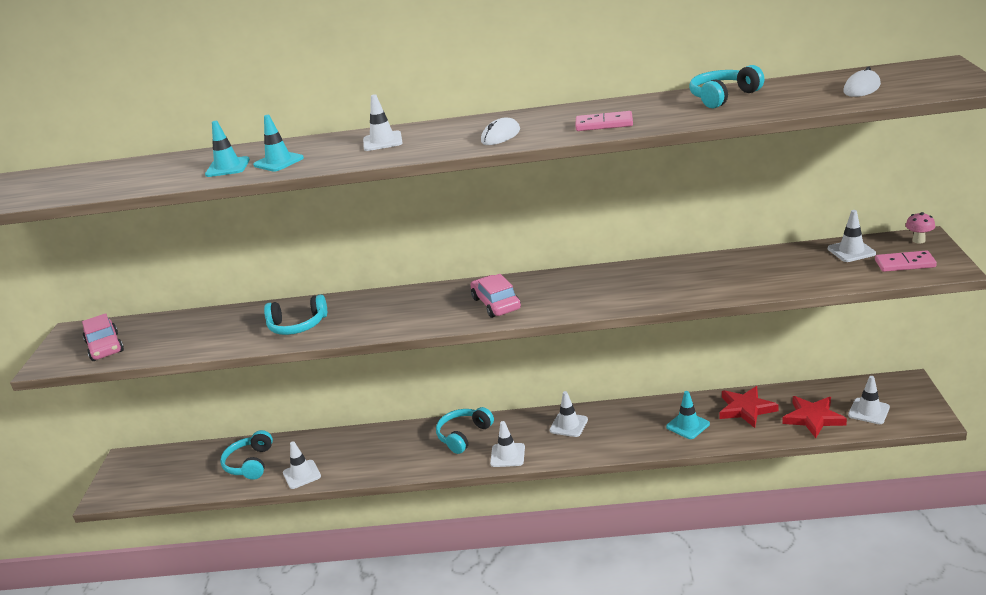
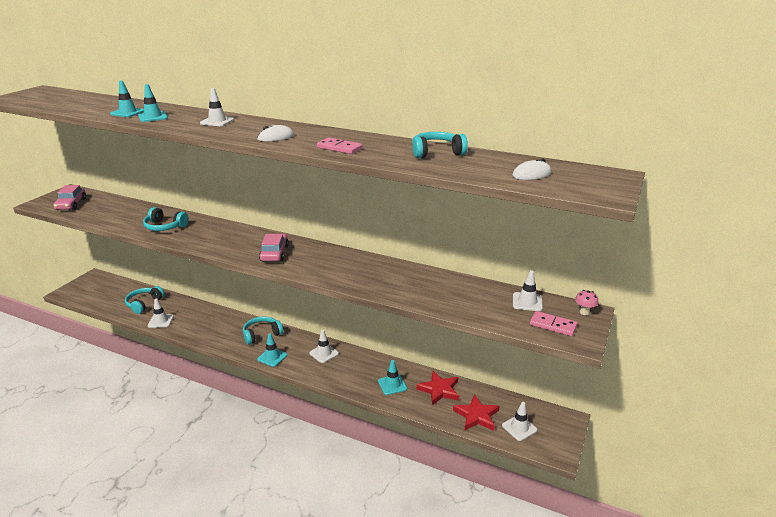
camera: 20 degrees right, 0 degrees up
(507, 455) = (272, 357): white traffic cone -> turquoise traffic cone

